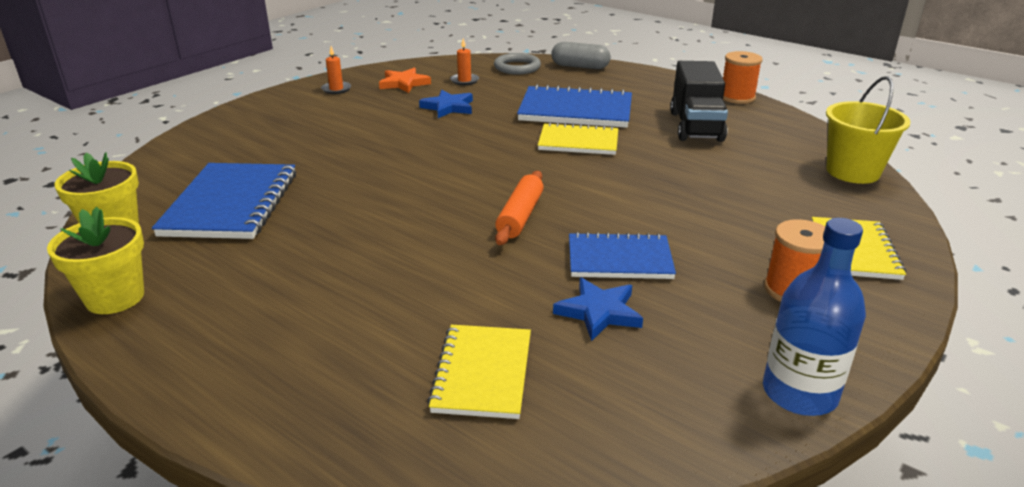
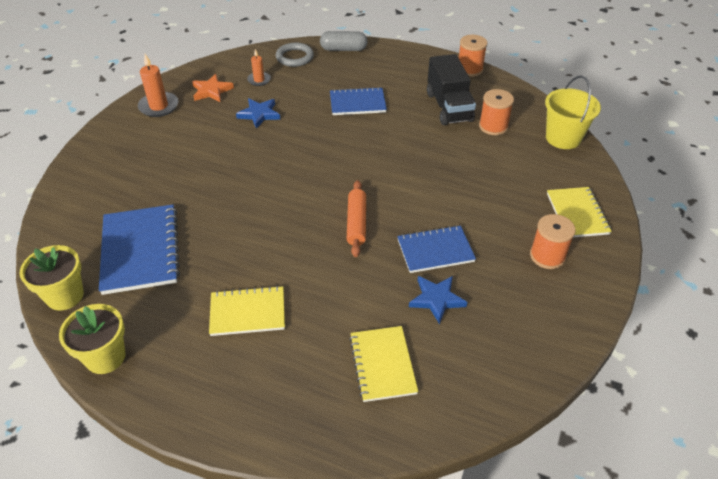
camera: 15 degrees left, 15 degrees up
(336, 89) = (159, 106): orange candle -> orange candle, size x1.63
(575, 111) = (357, 103): blue notebook -> blue notebook, size x0.65
(578, 142) = (371, 138): yellow notebook -> yellow notebook (247, 312)
(752, 150) = (493, 126): none -> orange spool
(799, 393) = (568, 337): blue bottle -> none

